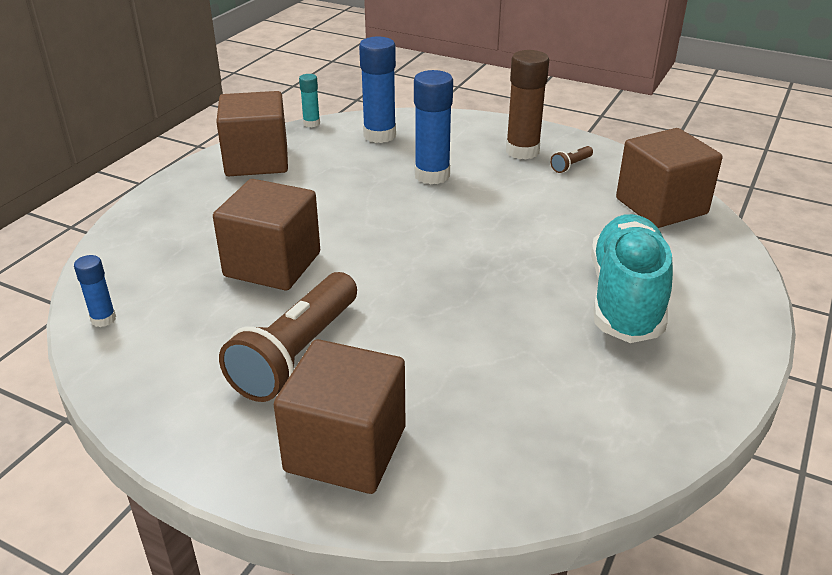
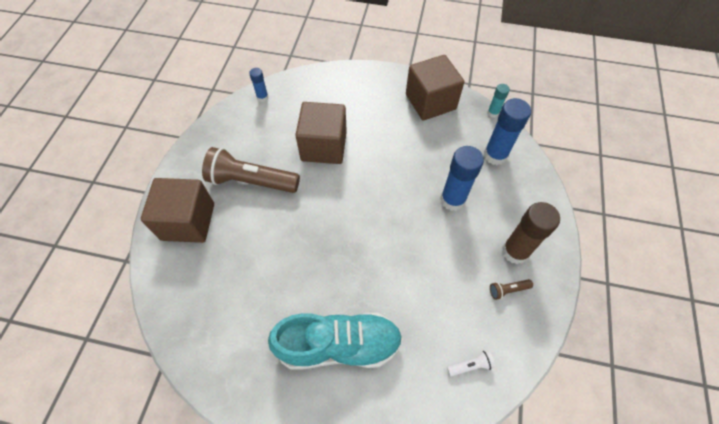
camera: 75 degrees right, 25 degrees up
(571, 165) = (508, 290): brown flashlight -> brown flashlight turned 45 degrees counterclockwise
(661, 206) = (470, 365): brown cube -> white flashlight

